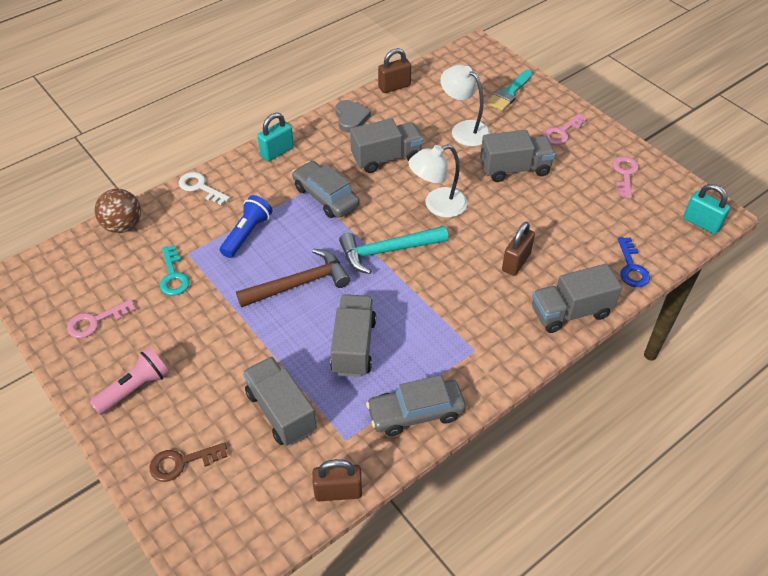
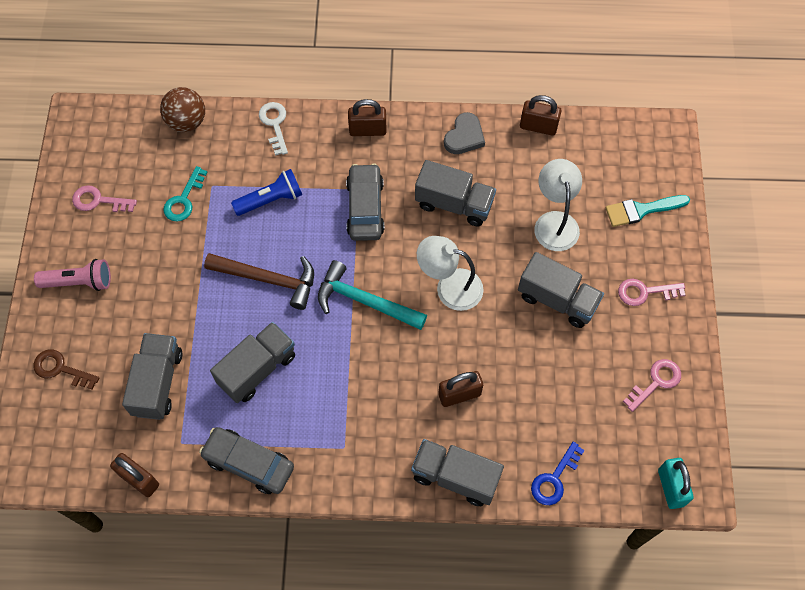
camera: 40 degrees right, 15 degrees up
(277, 152) = (367, 130): turquoise padlock -> brown padlock

